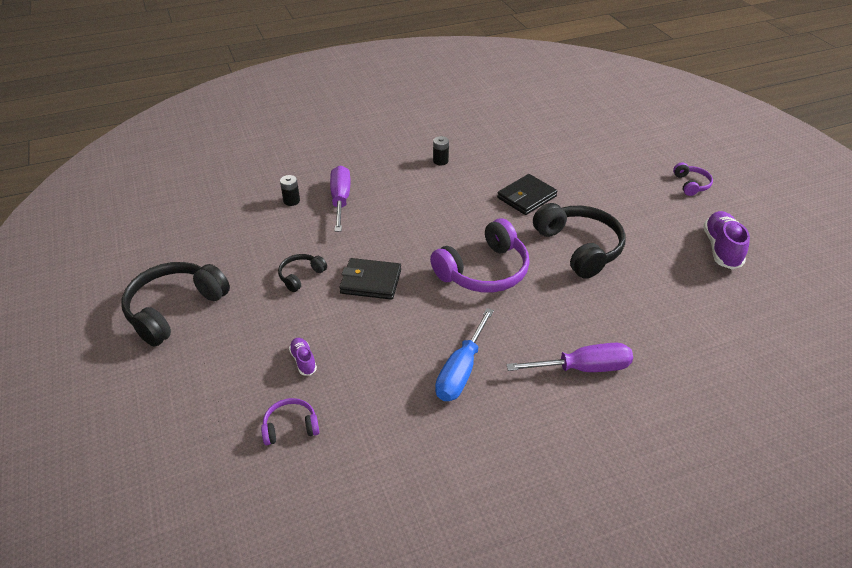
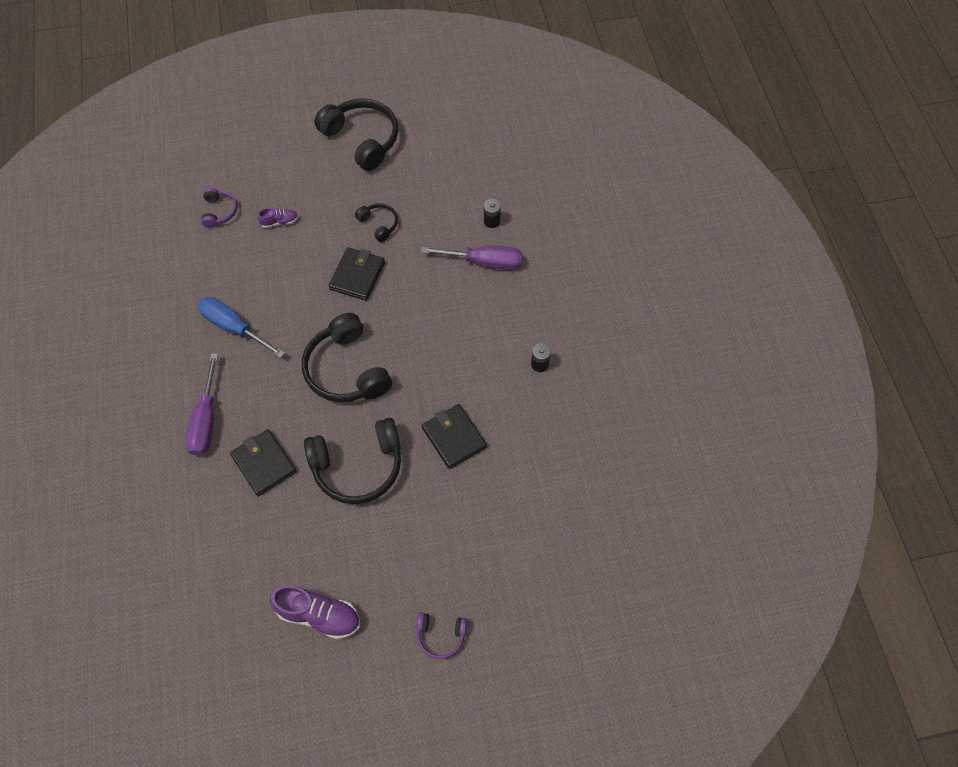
camera: 100 degrees right, 20 degrees up
(484, 271) = (346, 370): purple headphones -> black headphones
(608, 311) = (264, 464): none -> black wallet

